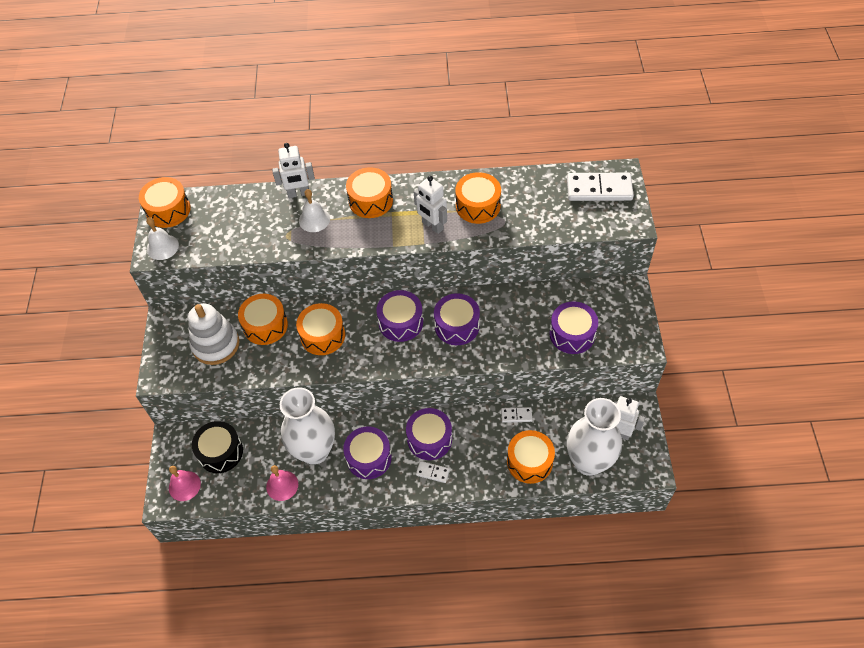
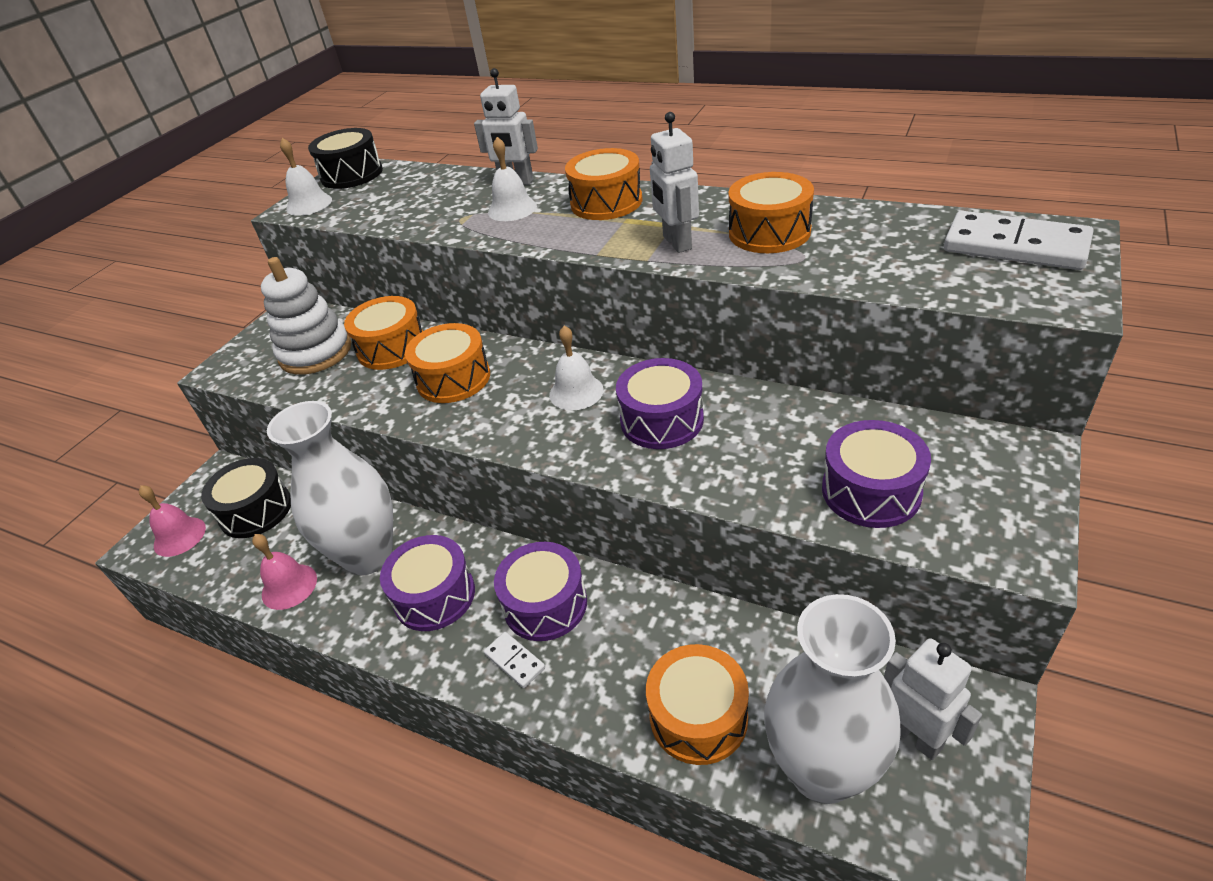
camera: 30 degrees right, 15 degrees down
(168, 210) = (352, 174): orange drum -> black drum
(400, 322) = (576, 392): purple drum -> white bell
(516, 415) = (717, 622): white domino -> none

